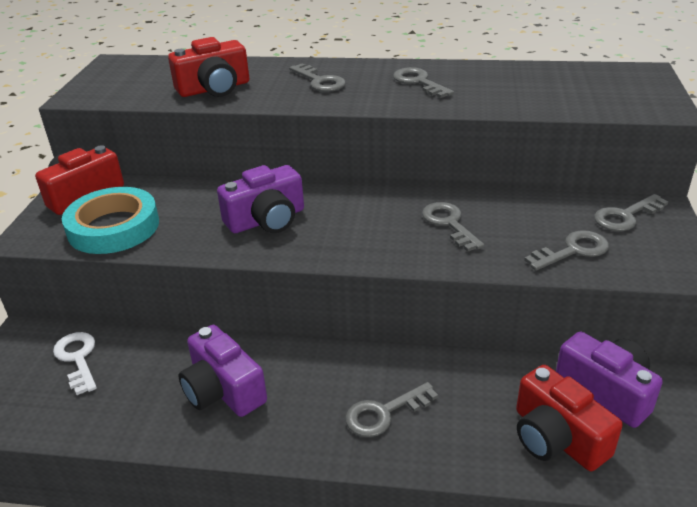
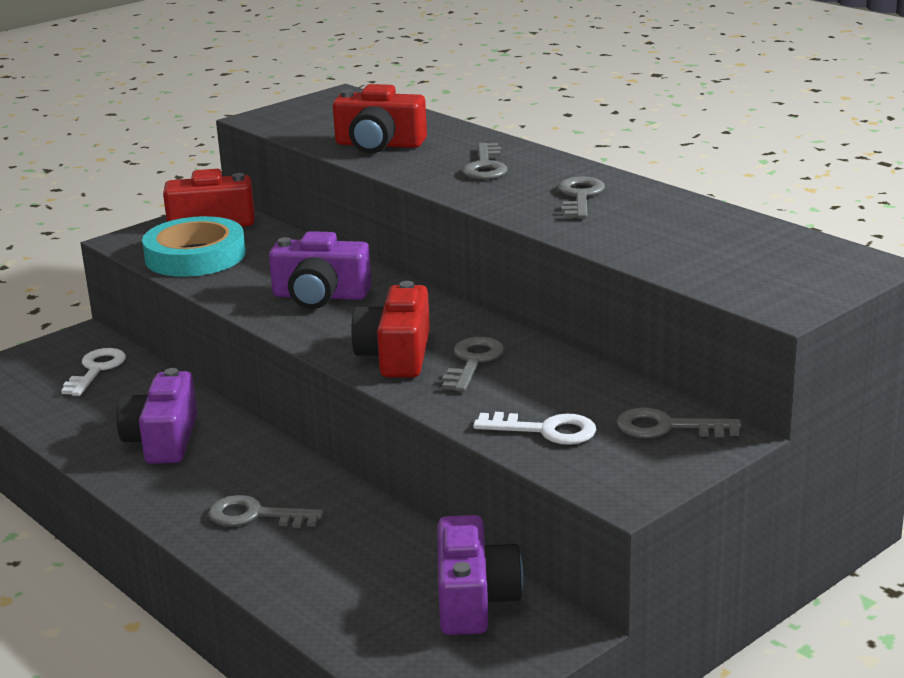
camera: 40 degrees right, 10 degrees down
(556, 438) = (364, 604): red camera -> red camera (396, 355)
(573, 251) = (545, 430): grey key -> white key

